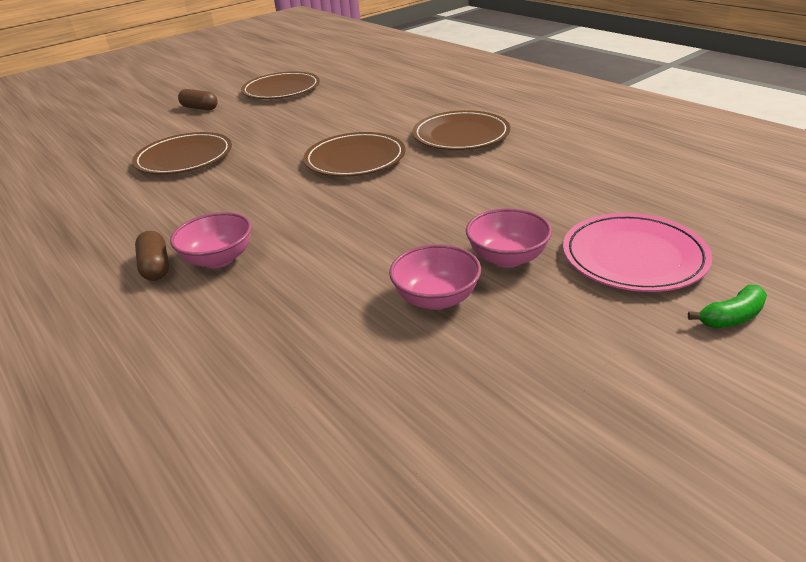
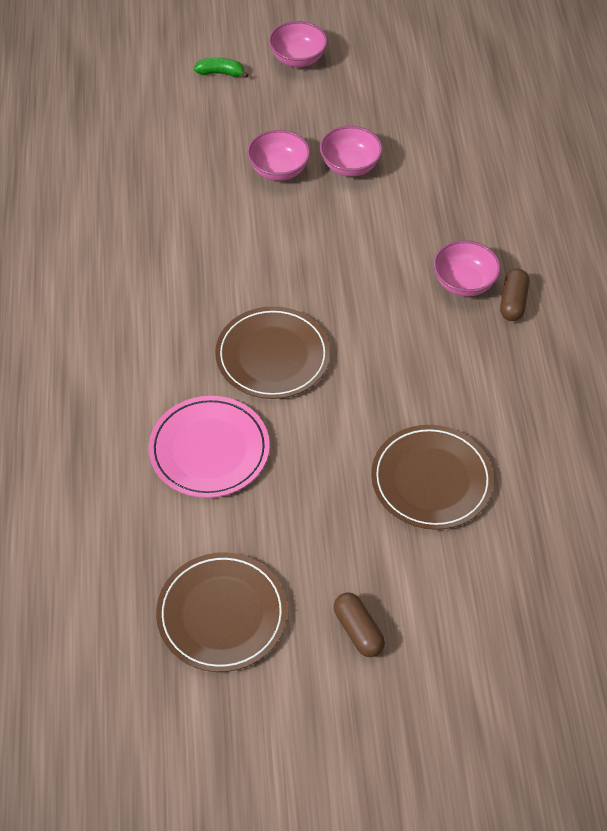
camera: 150 degrees left, 20 degrees up
(461, 135) = (146, 332): brown plate -> none
(633, 257) = (209, 128): pink plate -> pink plate (209, 450)
(681, 396) = (297, 59): none -> pink bowl

